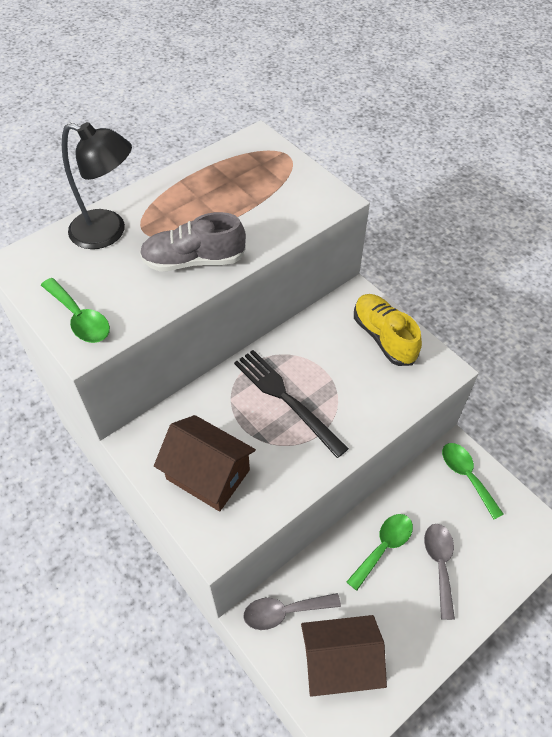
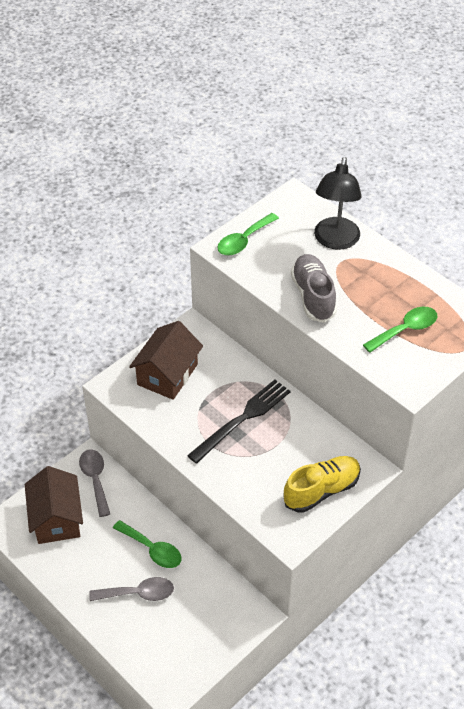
camera: 85 degrees right, 5 degrees down
(466, 476) = (228, 621): green spoon -> green spoon (405, 330)

